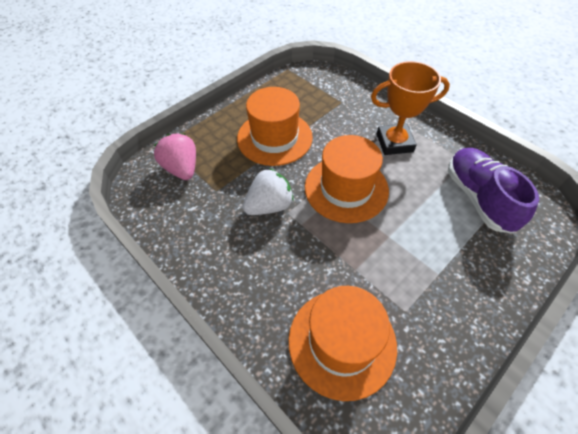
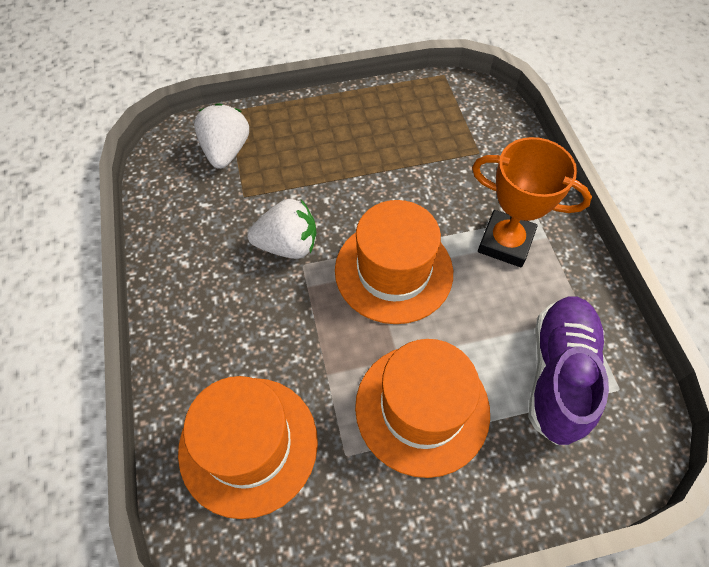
camera: 30 degrees right, 5 degrees up
(182, 168) = (226, 151): pink strawberry -> white strawberry
(274, 138) = (357, 162): orange hat -> orange hat (422, 408)

